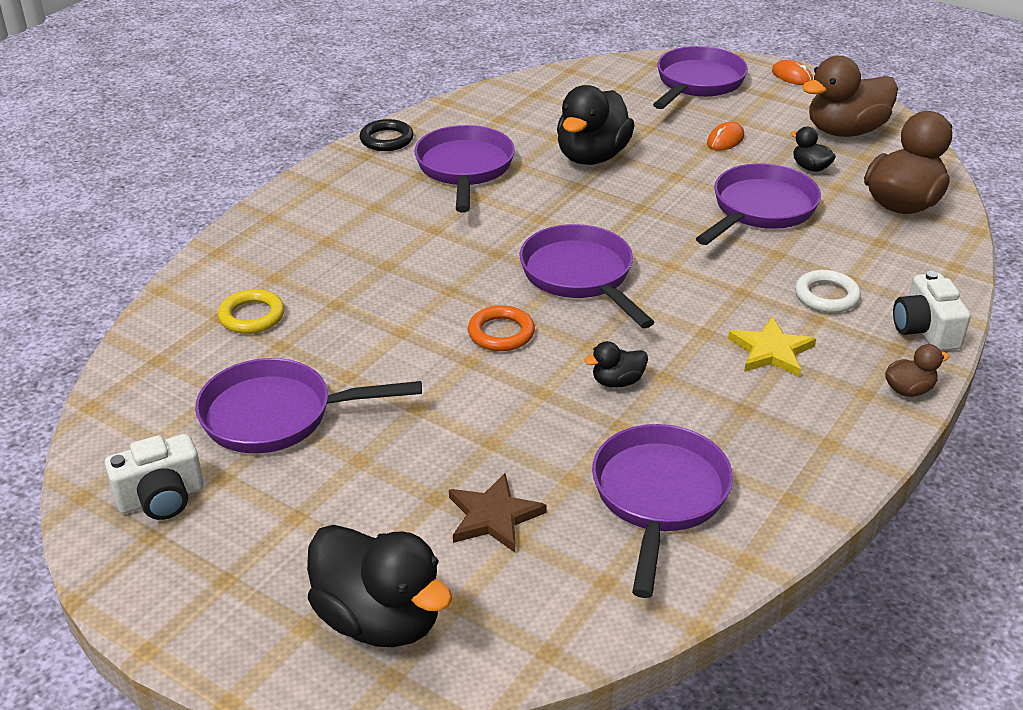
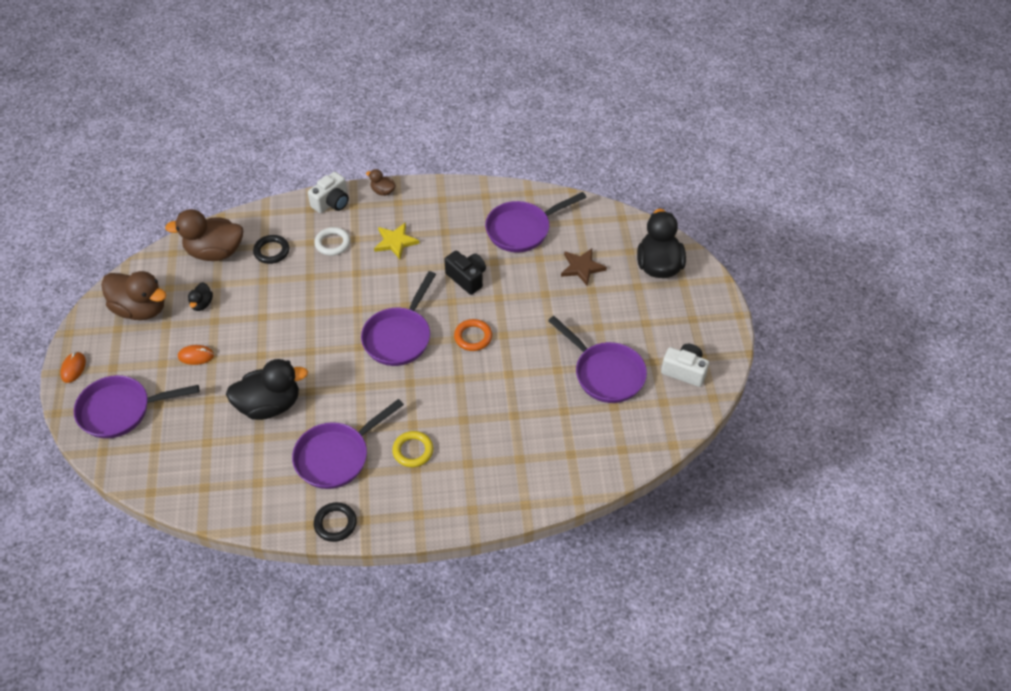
camera: 130 degrees left, 15 degrees up
(252, 316) = (557, 440): yellow ring -> yellow ring (413, 451)
(617, 382) = (467, 278): black duck -> black camera
(760, 210) = (269, 302): purple pan -> none
(861, 243) = (271, 251): none -> black ring

